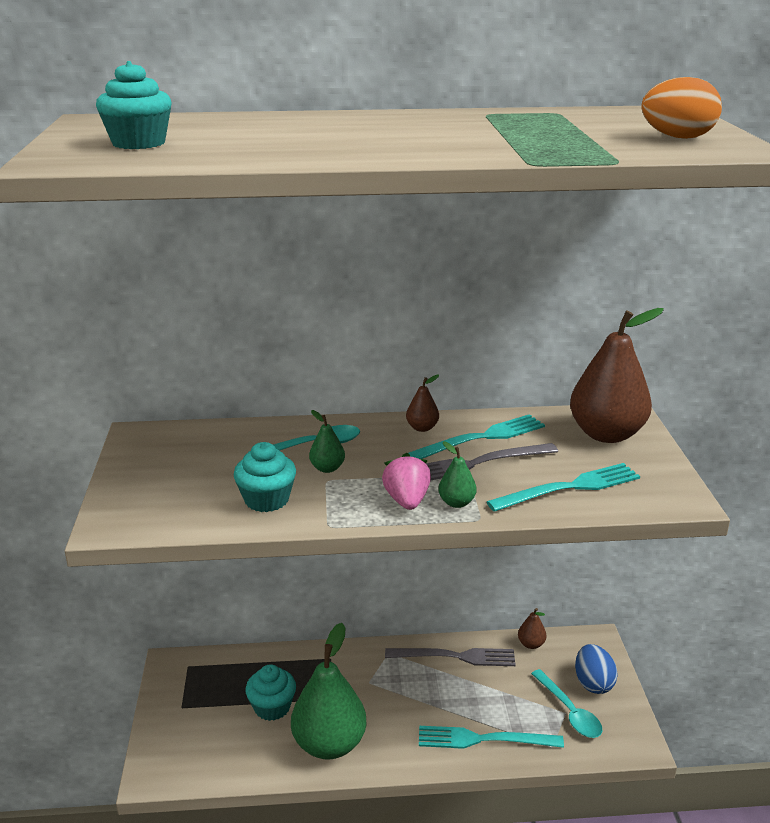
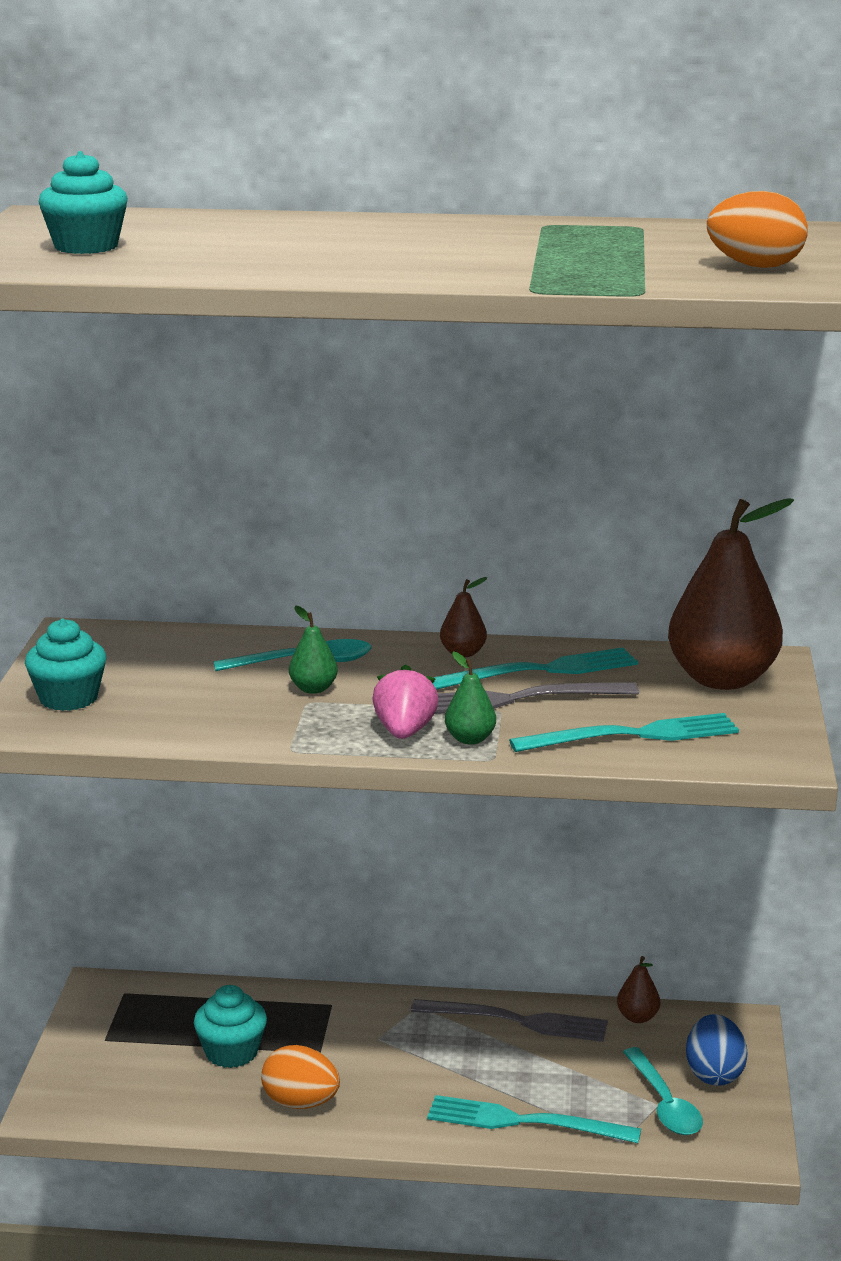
camera: 10 degrees right, 5 degrees down
(266, 500) = (221, 716): turquoise cupcake -> turquoise cupcake (68, 698)
(329, 744) = (300, 1103): green pear -> orange egg

